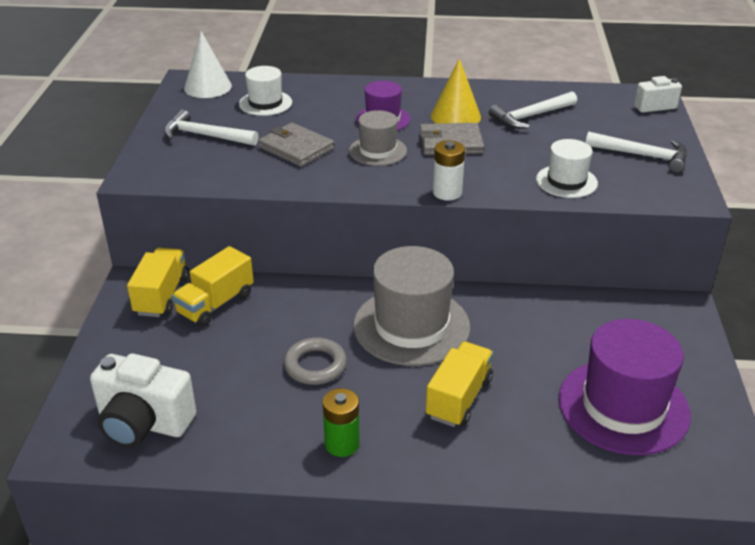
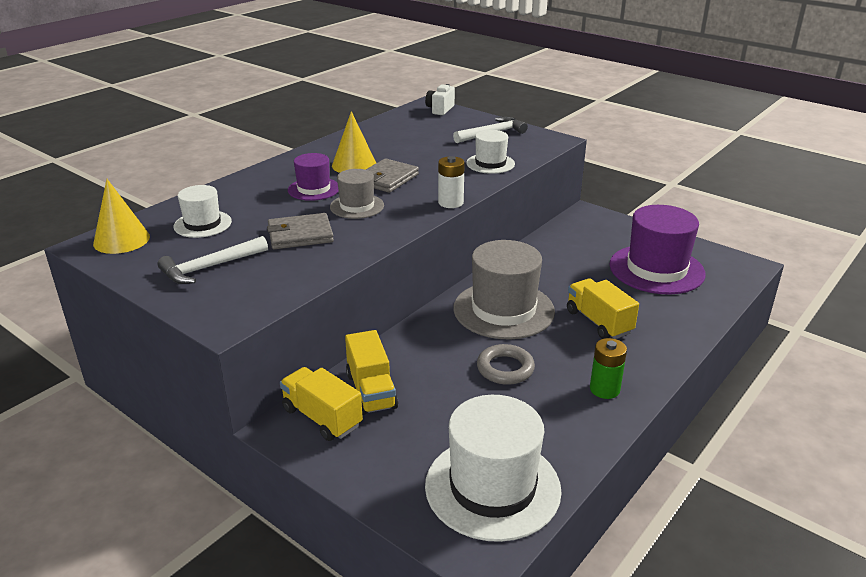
camera: 55 degrees left, 5 degrees down
(143, 423) = (492, 487): white camera -> white hat
(207, 87) = (121, 240): white cone -> yellow cone
(531, 116) = (395, 144): white hammer -> none

